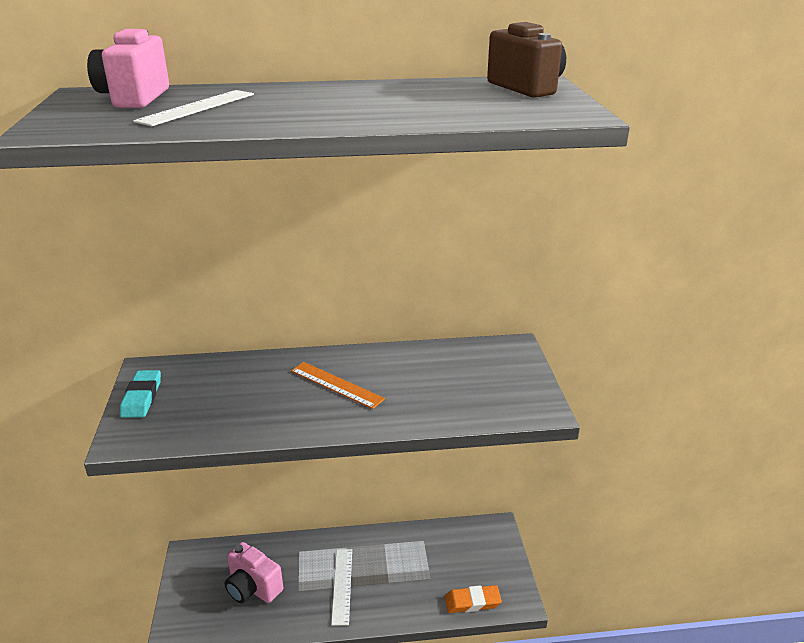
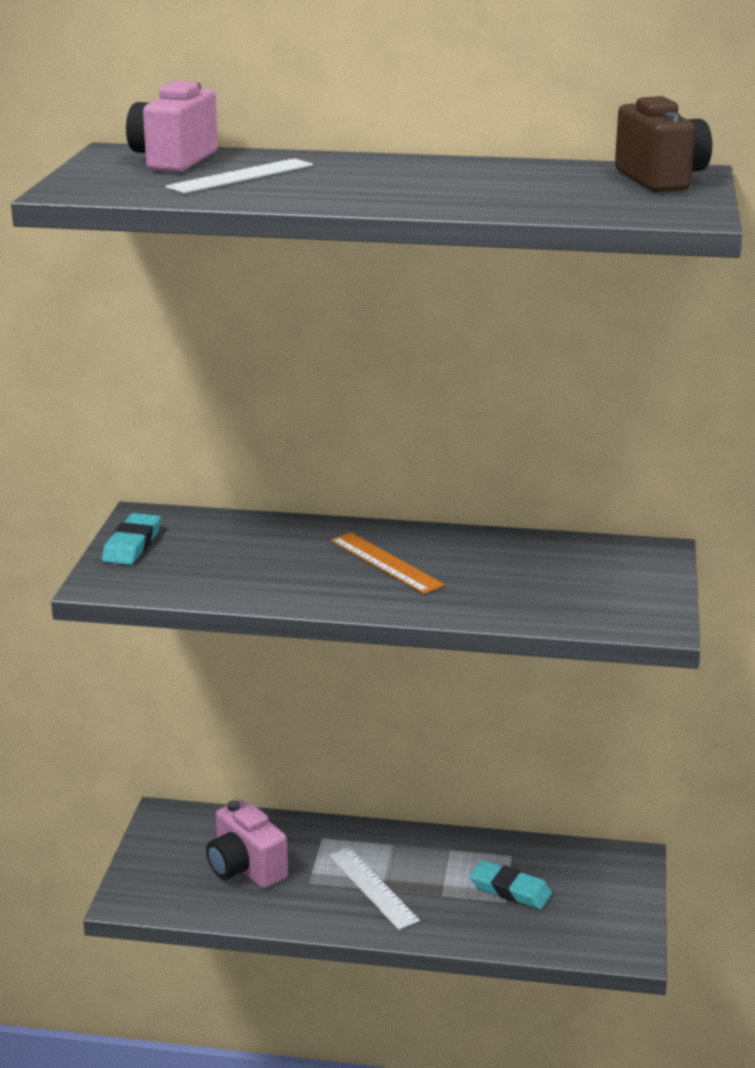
camera: 15 degrees right, 5 degrees down
(342, 585) = (373, 887): white ruler -> white ruler turned 45 degrees counterclockwise
(430, 568) = (510, 890): none -> turquoise eraser
(472, 602) = (559, 939): orange eraser -> none

